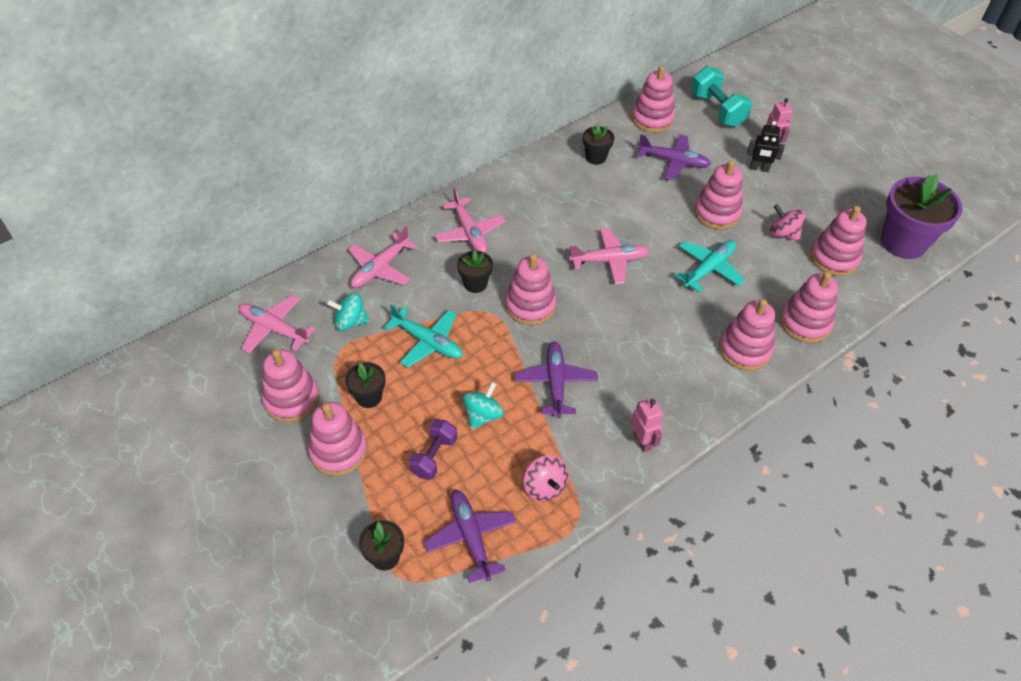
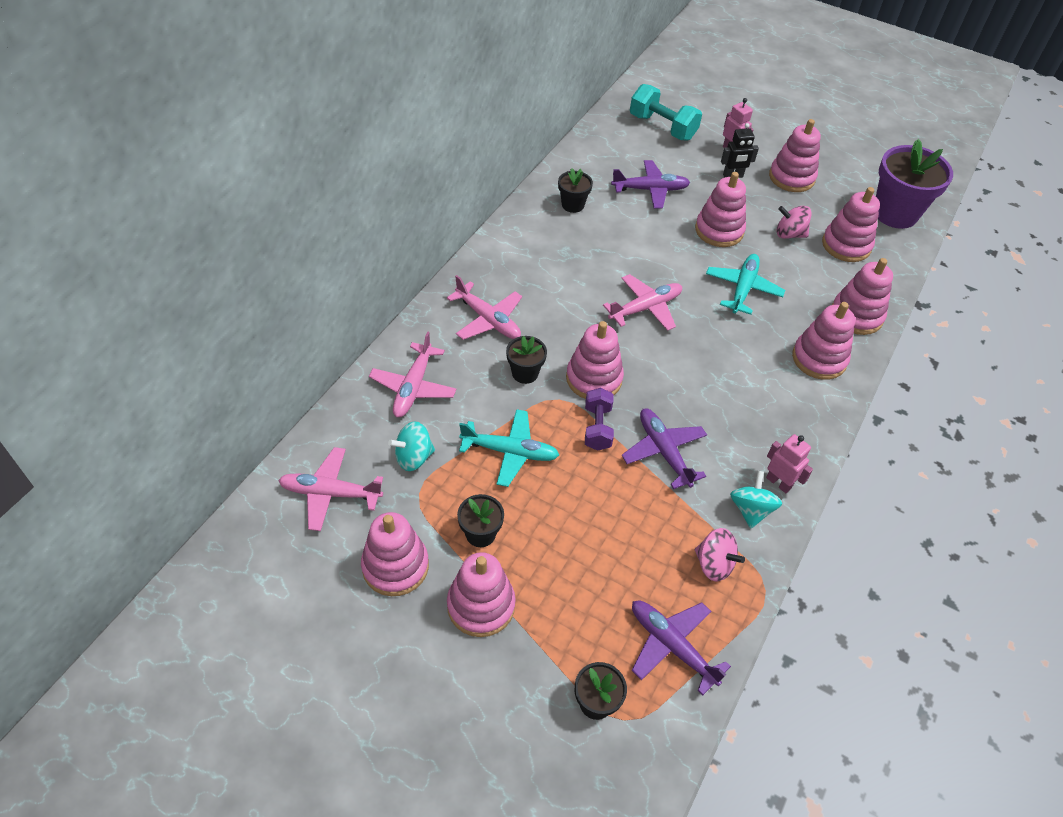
camera: 25 degrees left, 0 degrees up
(434, 456) = (586, 574): purple dumbbell -> purple dumbbell (597, 427)
(483, 415) = (611, 511): turquoise spinning top -> turquoise spinning top (750, 509)
(652, 119) = (606, 151): pink stacking toy -> pink stacking toy (791, 177)

